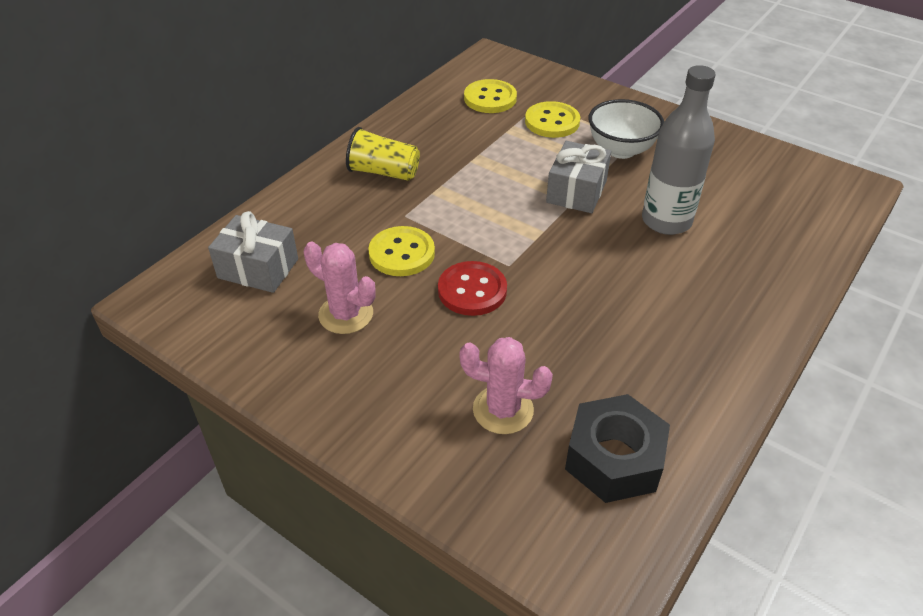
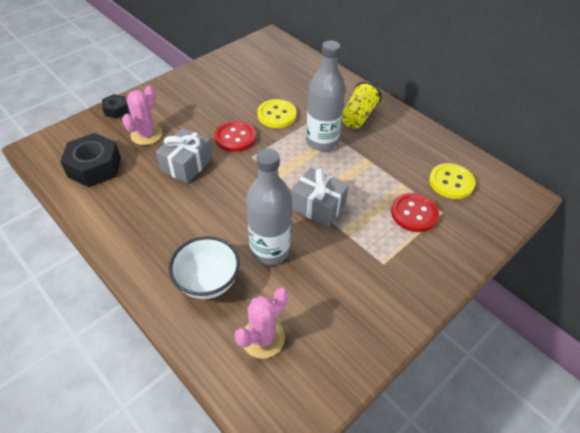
camera: 100 degrees right, 5 degrees up
(258, 268) = (281, 66): grey gift -> grey gift (186, 164)
(346, 314) = (236, 91): pink cactus -> pink cactus (263, 338)
(445, 486) = (116, 110): none -> black nut
(451, 200) = (322, 141): none -> grey bottle
(552, 122) = (414, 213): yellow button -> red button
(621, 150) = (368, 248): white bowl -> white bowl (208, 282)

